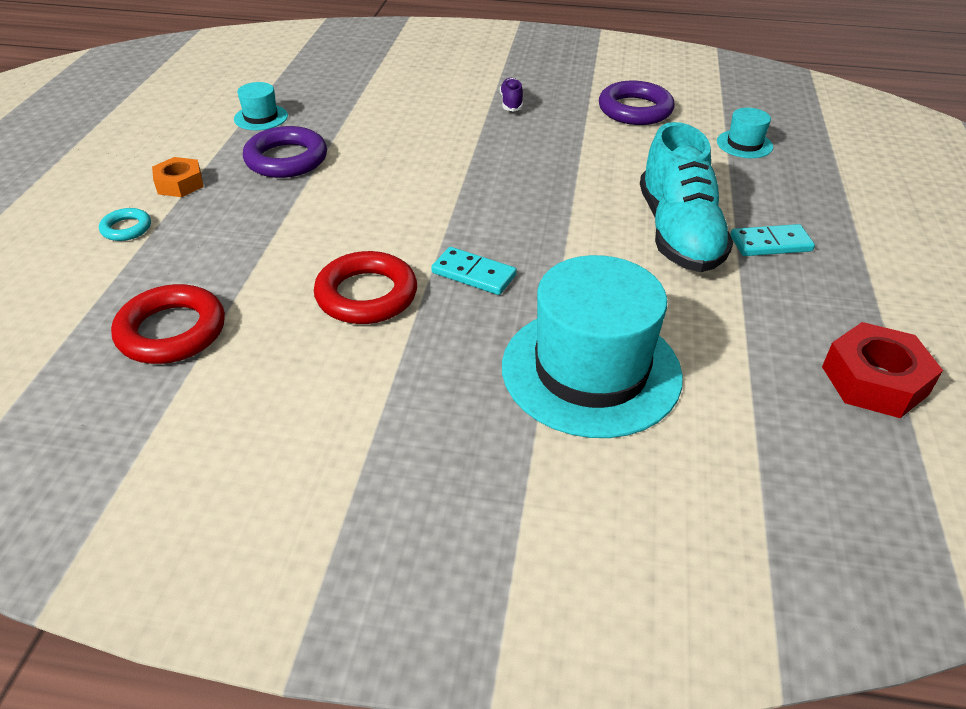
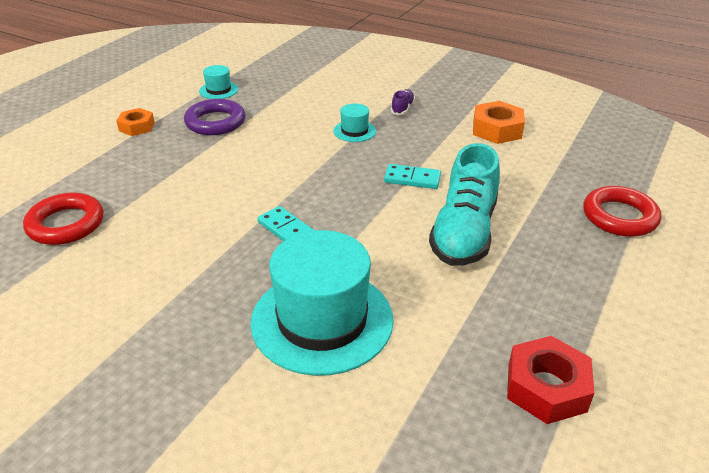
camera: 20 degrees right, 5 degrees down
(126, 228) = (85, 150): turquoise ring -> none
(366, 295) = (203, 228): red ring -> red ring (619, 217)
(635, 110) = (497, 129): purple ring -> orange nut
(744, 144) = (570, 172): turquoise hat -> turquoise hat (354, 131)
(770, 243) = (535, 256): turquoise domino -> turquoise domino (412, 179)

